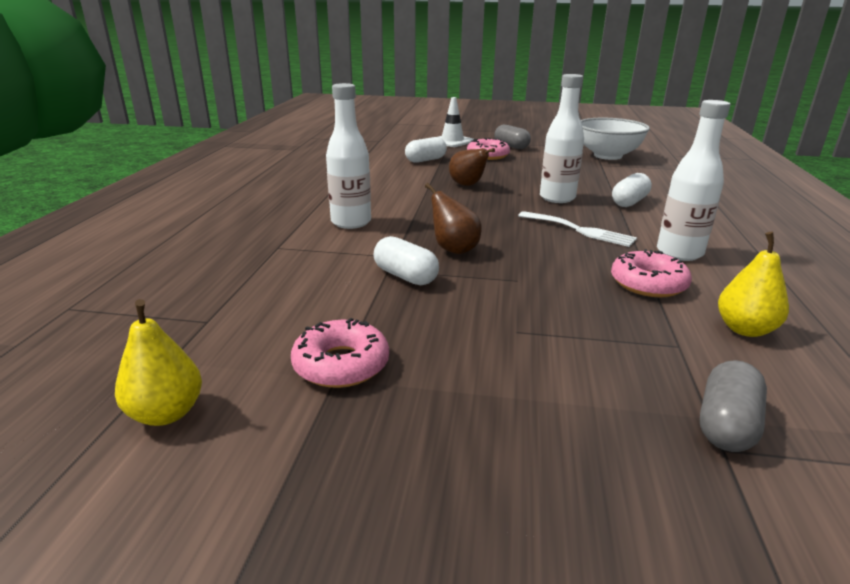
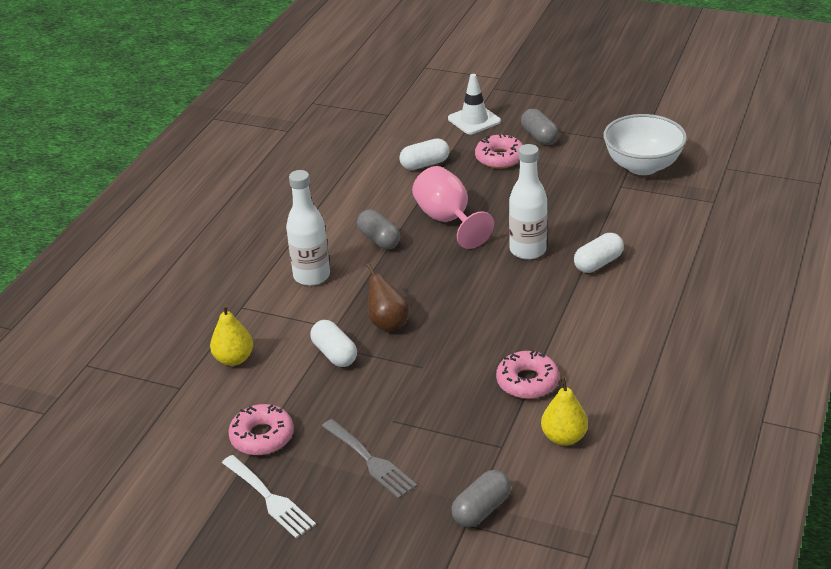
camera: 15 degrees right, 10 degrees up
(166, 413) = (152, 461): yellow pear -> yellow pear (234, 359)
(409, 198) = (379, 240): none -> grey capsule
(468, 185) = (448, 220): brown pear -> pink goblet
(517, 379) = (371, 461): none -> grey fork
(580, 230) = (517, 305): white fork -> white fork (270, 499)
(679, 253) = (585, 346): white bottle -> none

